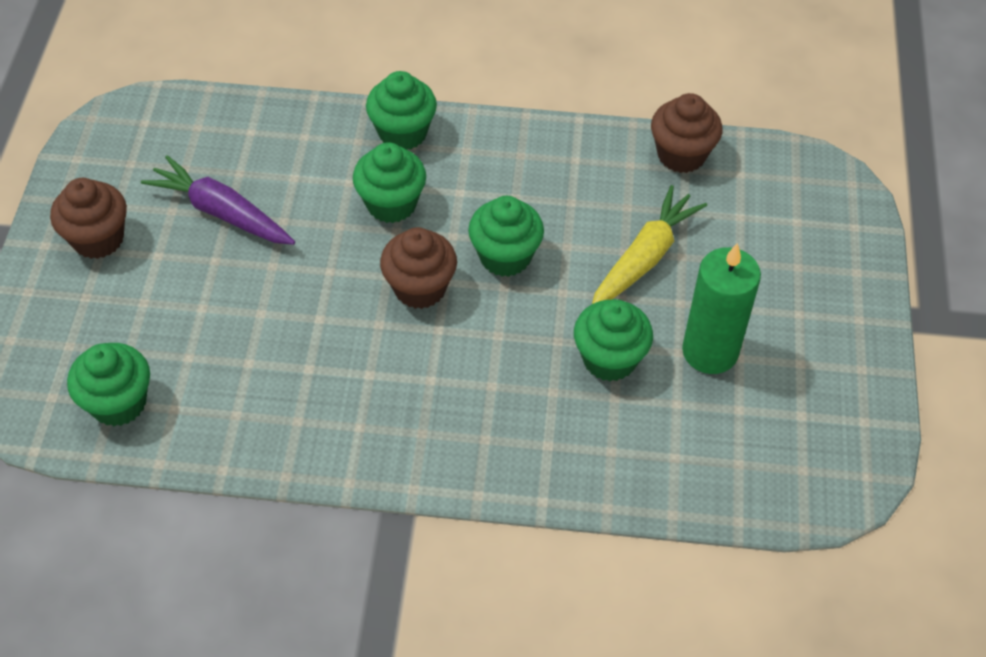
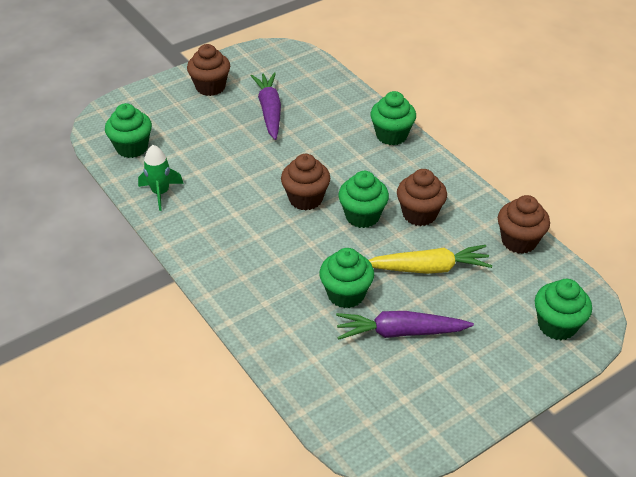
camera: 50 degrees right, 10 degrees down
(245, 427) = (160, 193): none -> green rocket
(391, 204) = (343, 158): green cupcake -> green cupcake (557, 325)
(556, 205) = (419, 214): none -> brown cupcake
(710, 351) = (400, 332): green candle -> purple carrot

